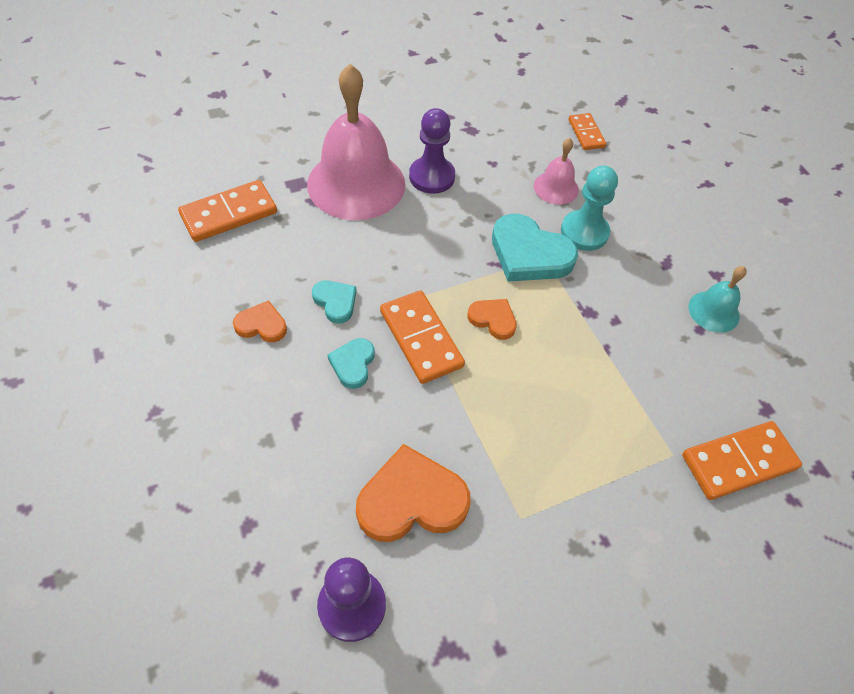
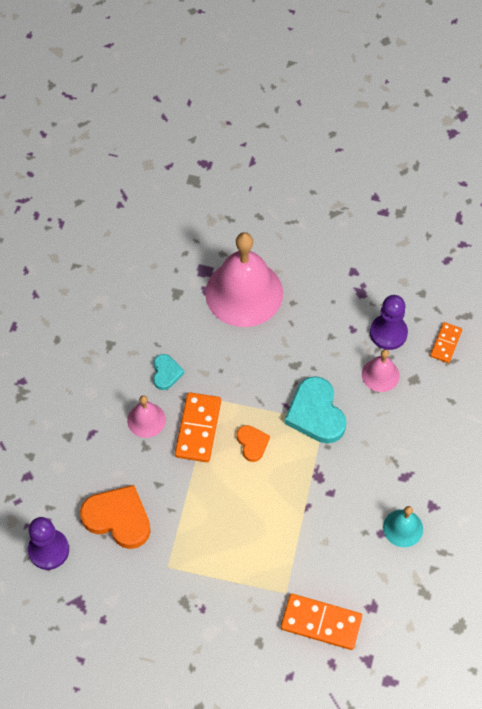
camera: 40 degrees right, 5 degrees up
(229, 214) = (146, 270): orange domino -> none
(261, 325) = (113, 362): orange heart -> none
(353, 364) = (146, 420): turquoise heart -> pink bell
(432, 177) = (299, 316): purple pawn -> purple pawn (388, 333)
(584, 232) = (368, 420): turquoise pawn -> none

